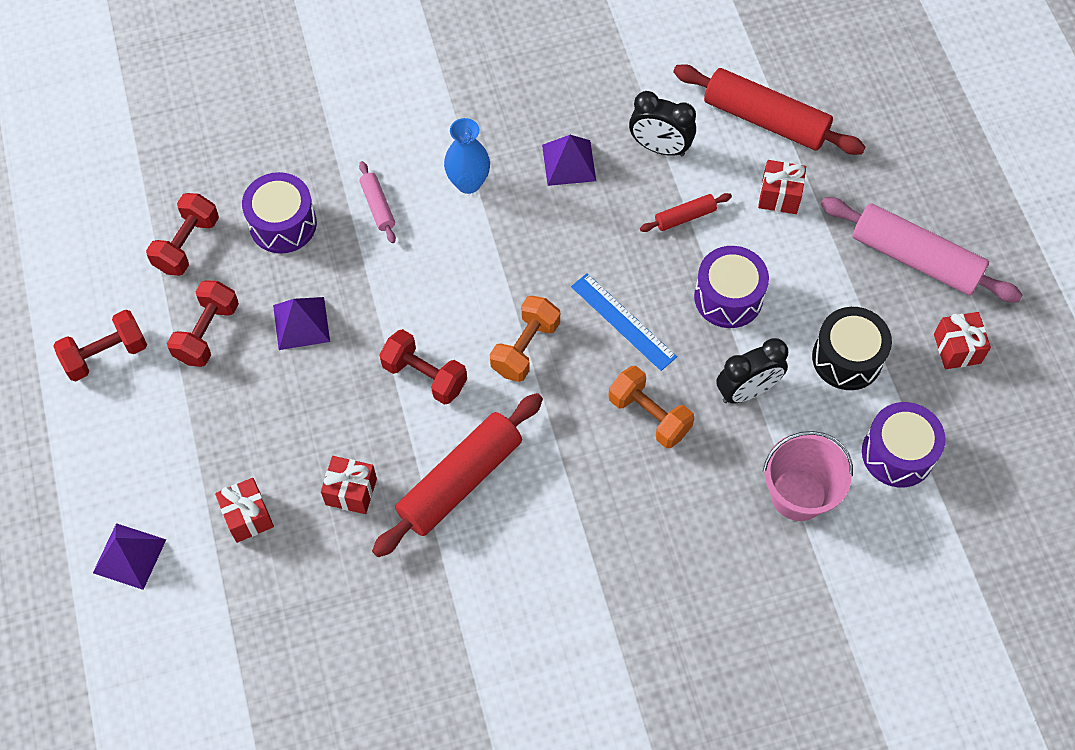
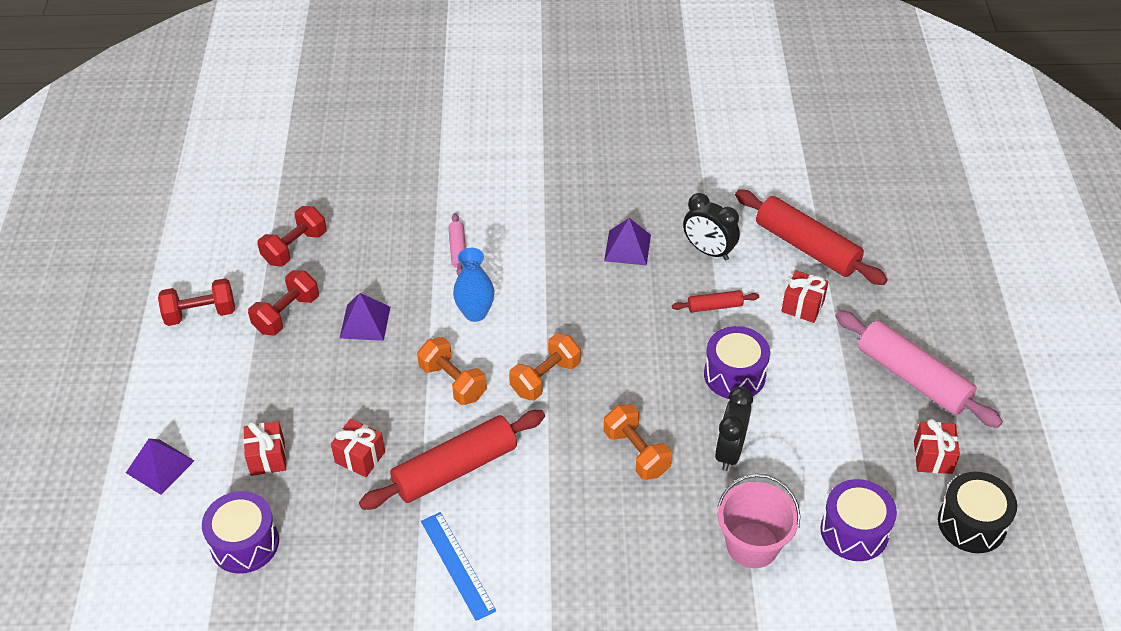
camera: 15 degrees right, 15 degrees down
(283, 224) = (376, 248): purple drum -> purple drum (244, 543)
(424, 376) = (453, 382): red dumbbell -> orange dumbbell
(468, 183) = (538, 247): blue vase -> blue vase (475, 313)
(623, 321) = (636, 375): blue ruler -> blue ruler (457, 565)
(747, 391) = (729, 451): black clock -> black clock turned 120 degrees clockwise
(847, 358) = (828, 444): black drum -> black drum (972, 523)

